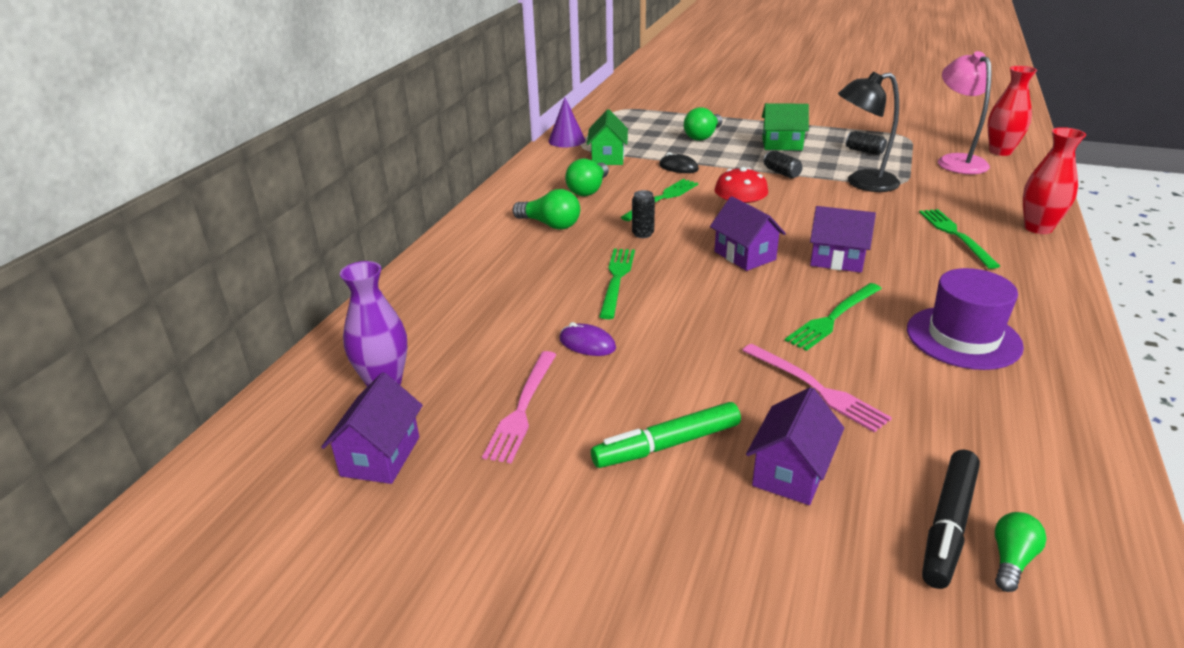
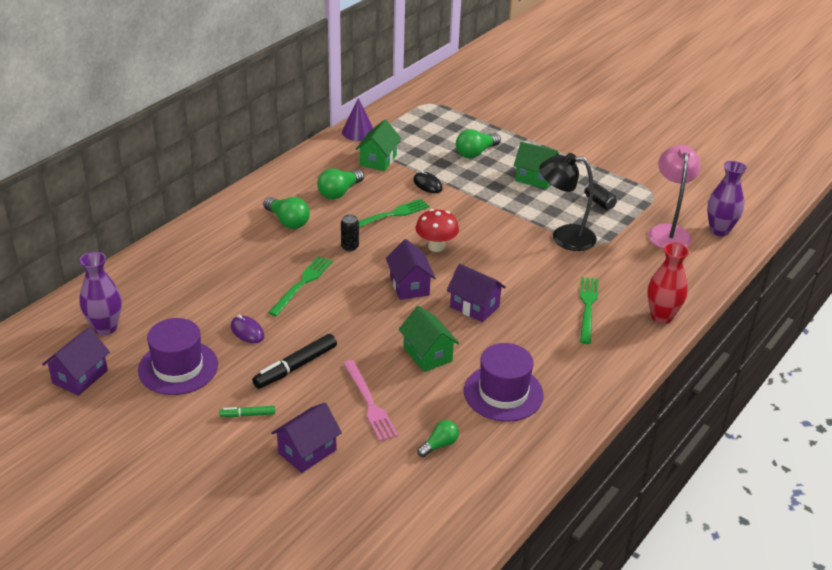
camera: 15 degrees right, 5 degrees up
(522, 408) = (178, 367): pink fork -> purple hat
(667, 445) = (248, 415): green marker -> green marker, size x0.53
(781, 173) = (507, 210): black can -> none
(833, 318) = (427, 354): green fork -> green house
(948, 525) = (370, 506): black marker -> black marker (295, 367)
(1000, 151) = (719, 230): red vase -> purple vase
(1011, 560) = (387, 533): green light bulb -> green light bulb (439, 445)

